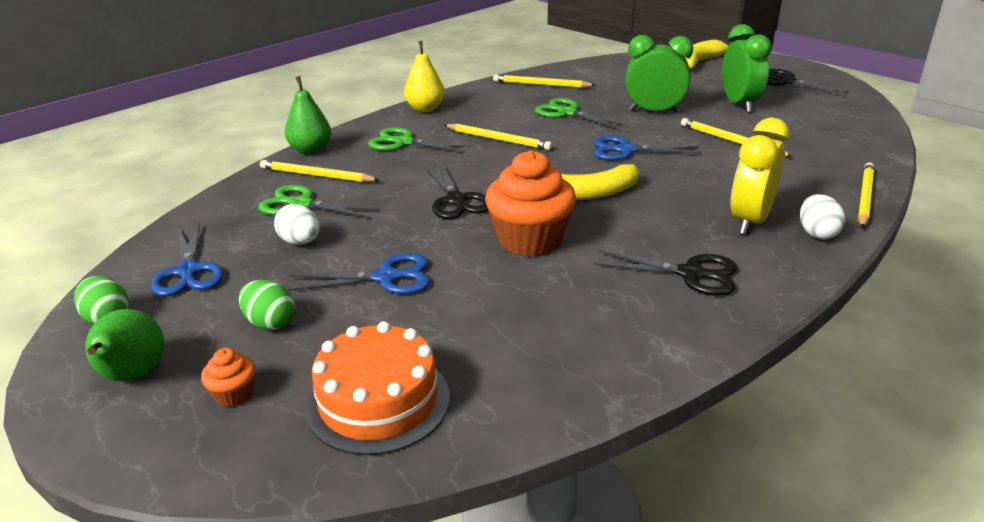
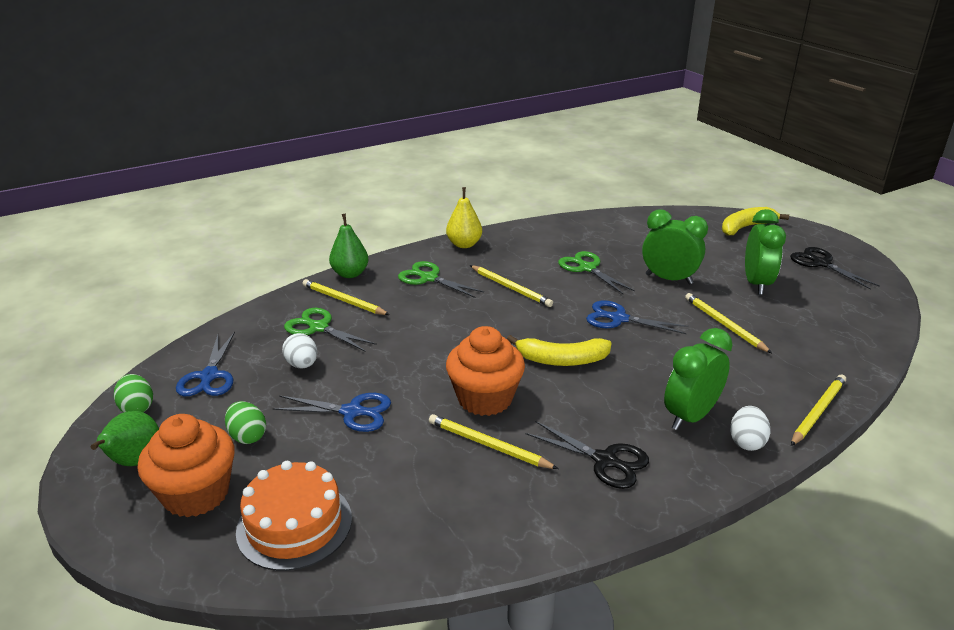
camera: 15 degrees right, 0 degrees up
(234, 394) = (196, 493): orange cupcake -> orange cupcake, size x2.24
(456, 200) = (444, 346): black scissors -> none
(541, 85) = (579, 232): yellow pencil -> yellow pencil (488, 445)
(750, 221) = (690, 416): yellow clock -> green clock

